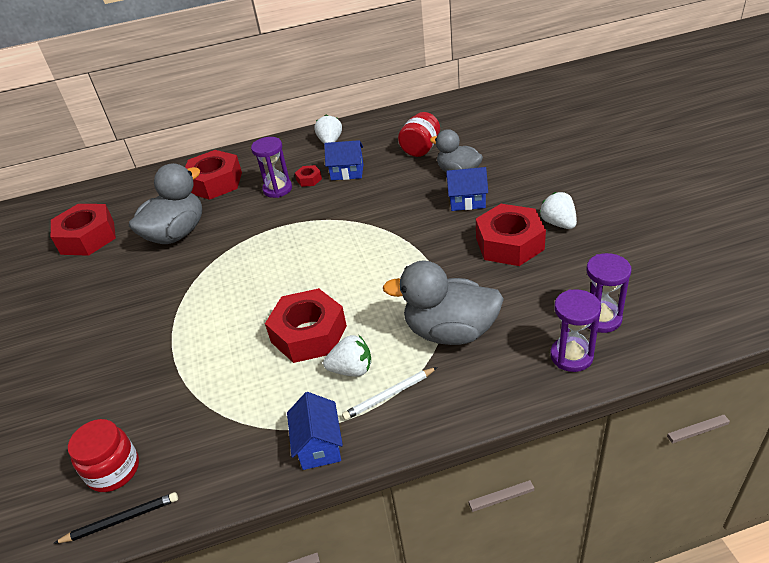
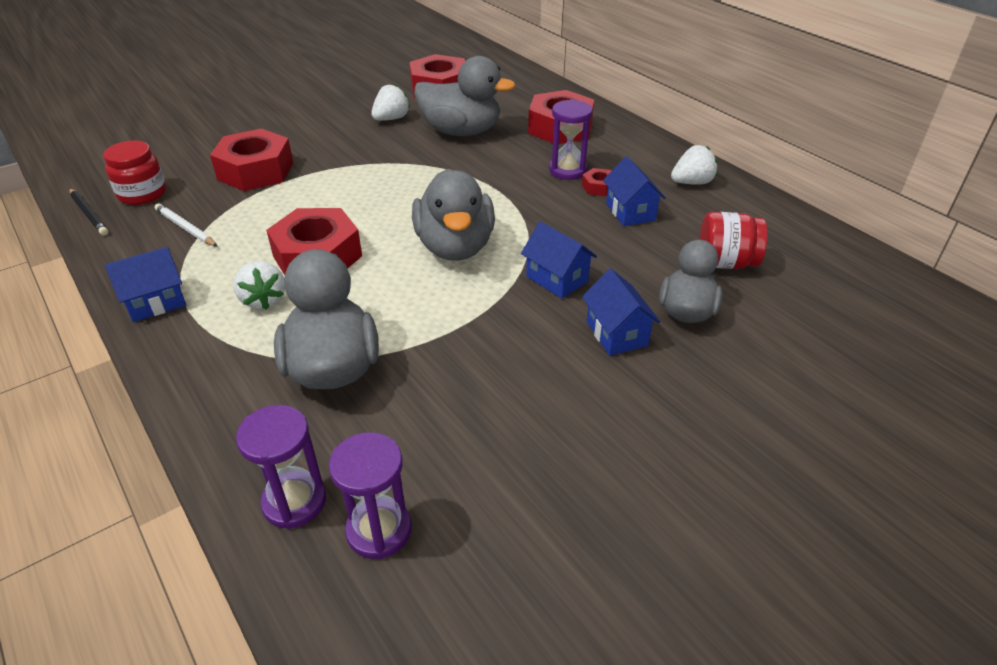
camera: 65 degrees right, 0 degrees up
(340, 256) = (455, 247): none -> grey duck
(389, 395) = (223, 337): white pencil -> white pencil (185, 228)
(403, 215) = (557, 279): none -> blue house
(509, 243) = (531, 396): red nut -> red nut (255, 171)
(558, 223) = (604, 448): white strawberry -> white strawberry (391, 119)

